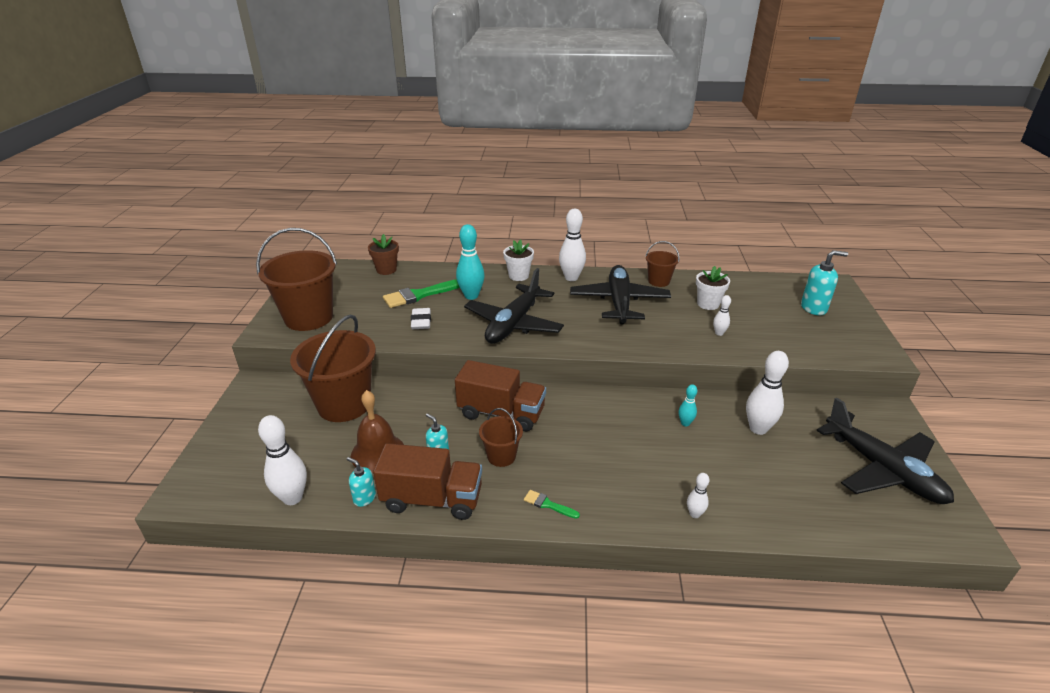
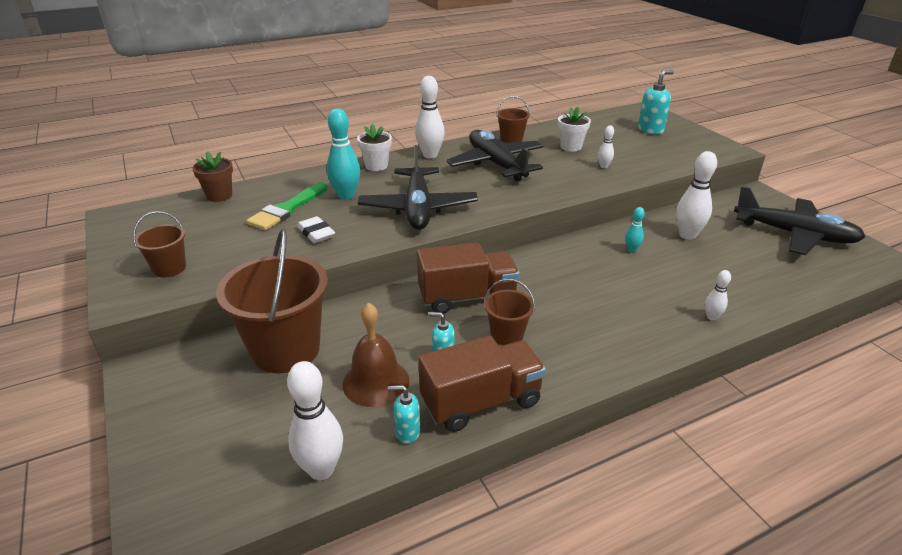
camera: 30 degrees left, 0 degrees up
(309, 317) = (169, 268): brown bucket -> brown bucket, size x0.50
(548, 504) = (592, 359): green brush -> none

